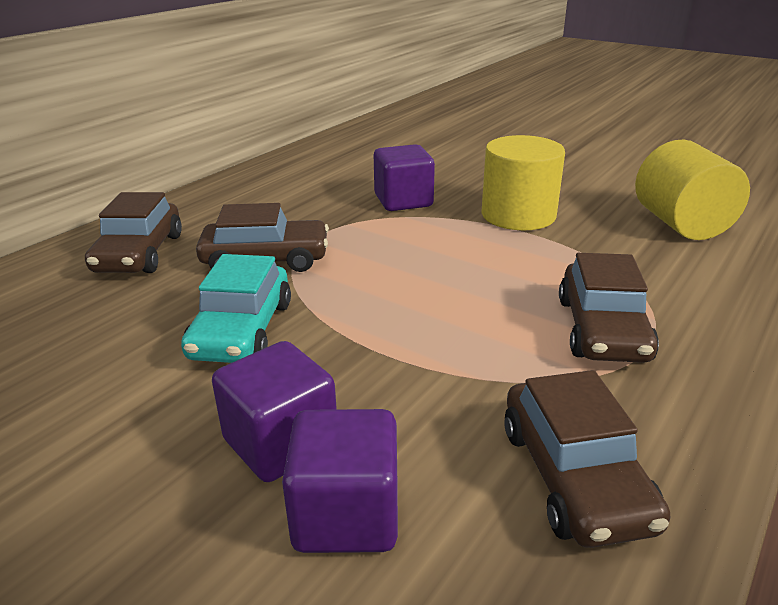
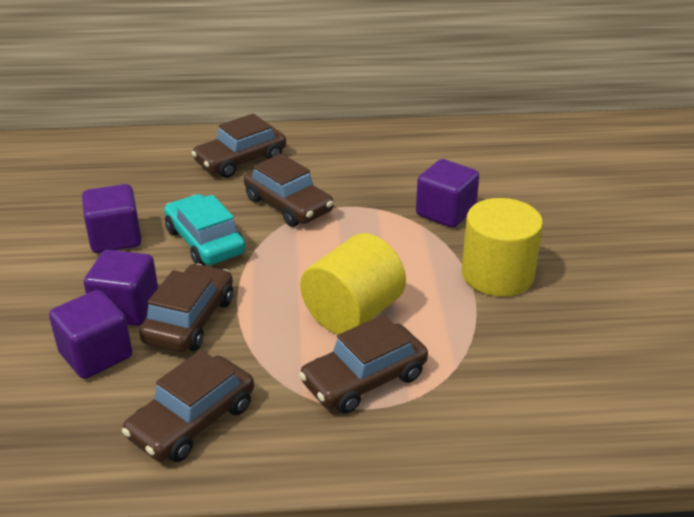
camera: 50 degrees right, 5 degrees up
(119, 392) = (115, 238): none -> purple cube
(242, 330) = (205, 242): turquoise car -> turquoise car turned 90 degrees clockwise
(374, 399) = (190, 320): none -> brown car
(681, 224) = (603, 366): yellow cylinder -> yellow cylinder (353, 313)

